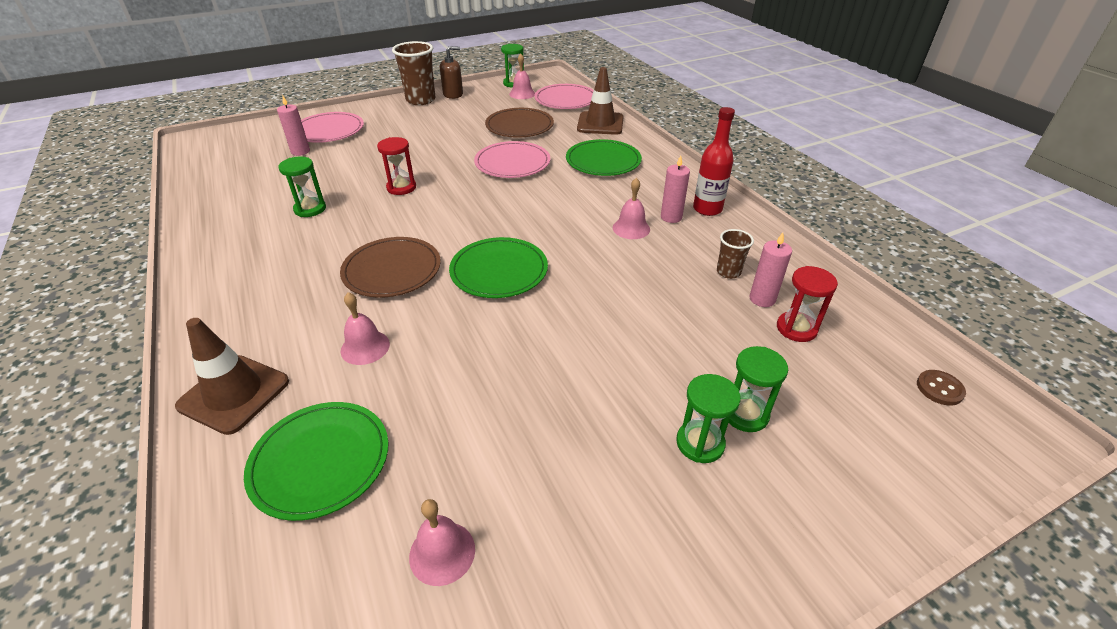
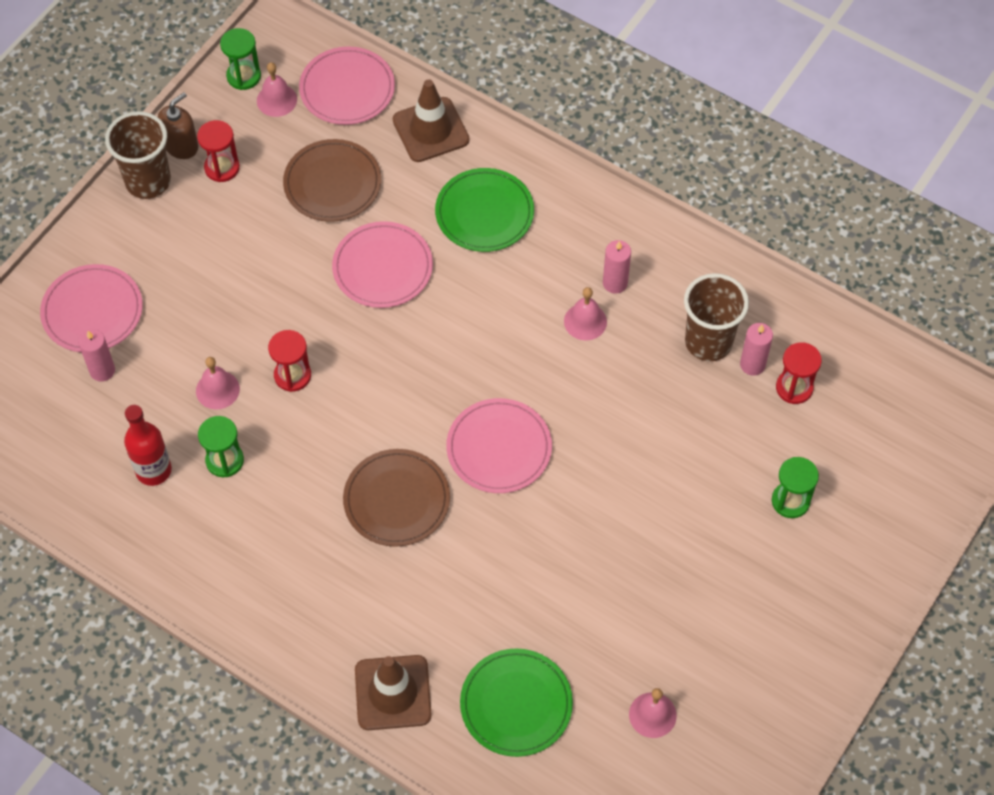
camera: 30 degrees left, 20 degrees up
(365, 347) = (455, 595): pink bell -> pink bell (217, 390)
(465, 106) = (222, 168): none -> red hourglass
(499, 271) = (499, 448): green plate -> pink plate
(700, 443) = (770, 544): green hourglass -> none
(707, 209) = (644, 251): red bottle -> red bottle (153, 470)
(728, 272) = (708, 342): brown cup -> brown cup, size x1.89
(939, 389) = (919, 401): brown button -> none

